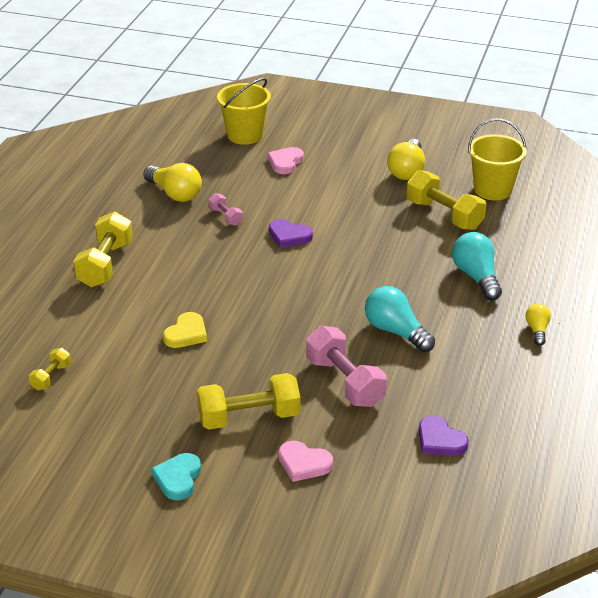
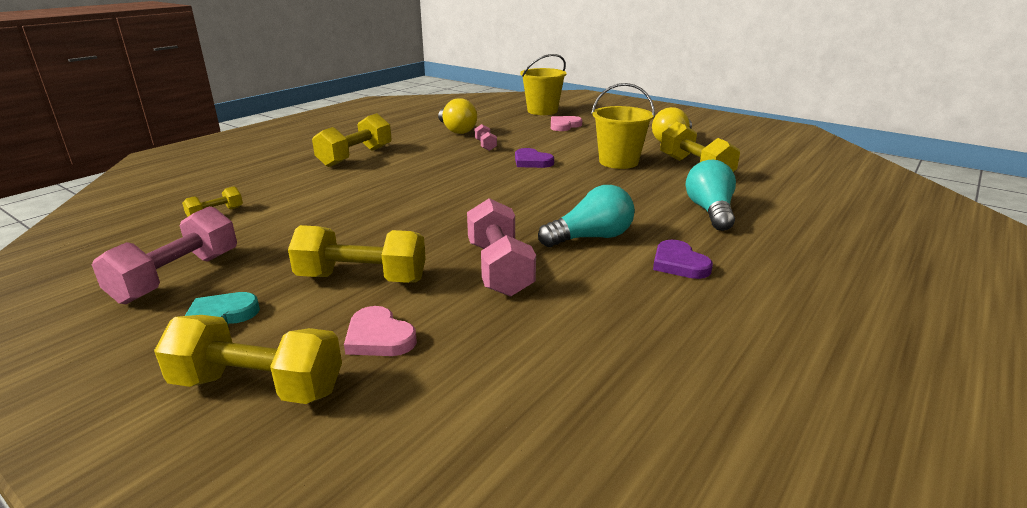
camera: 20 degrees right, 10 degrees down
(102, 451) = (177, 277): none -> pink dumbbell
(186, 333) = (372, 205): yellow heart -> none
(258, 517) = (258, 386): none -> yellow dumbbell
(396, 331) = (591, 238): turquoise light bulb -> turquoise light bulb turned 90 degrees clockwise
(440, 440) = (581, 351): purple heart -> purple heart (679, 263)
(492, 190) = (754, 159): yellow bucket -> yellow bucket (618, 162)
(537, 330) = (771, 264): yellow light bulb -> none

